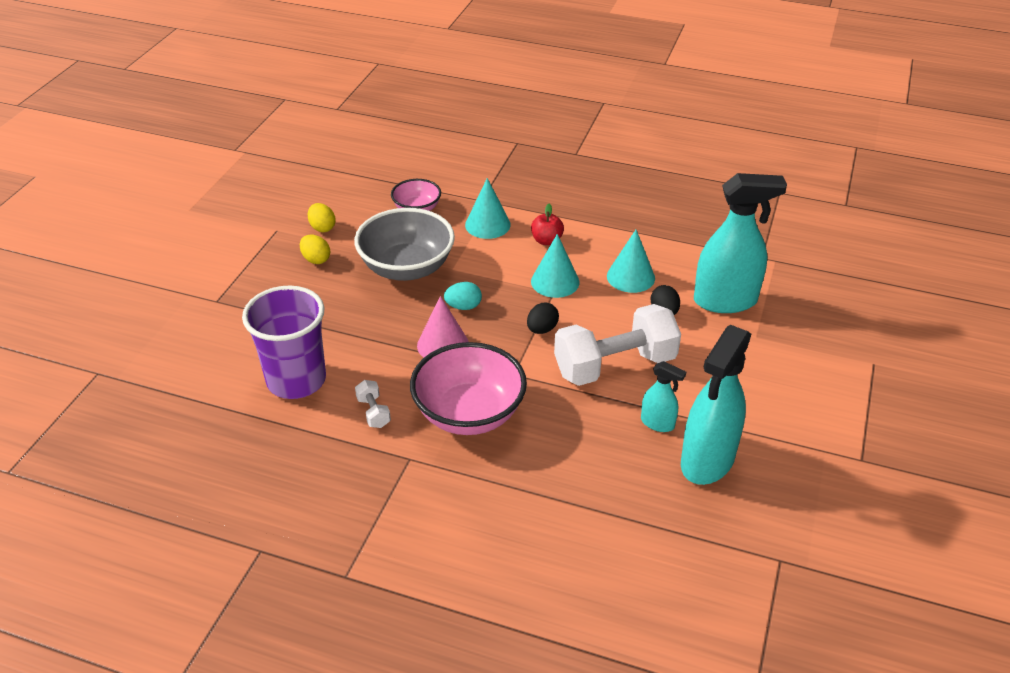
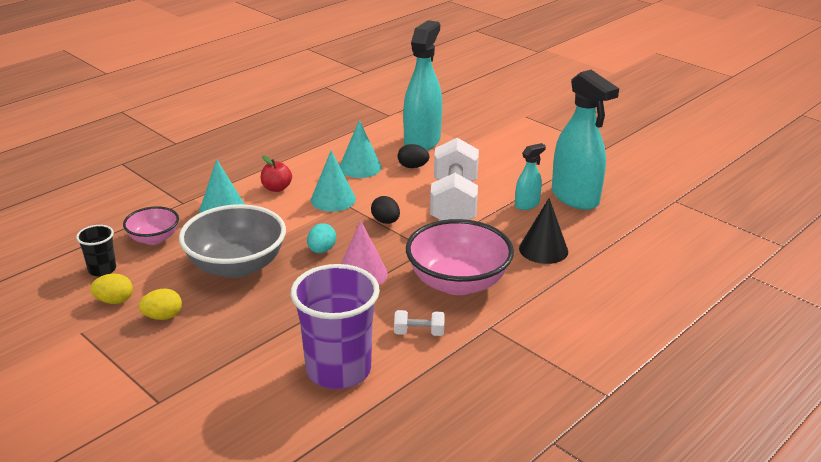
camera: 65 degrees left, 10 degrees down
(358, 204) = (102, 269): none -> black cup
(573, 461) = (543, 249): none -> black cone

